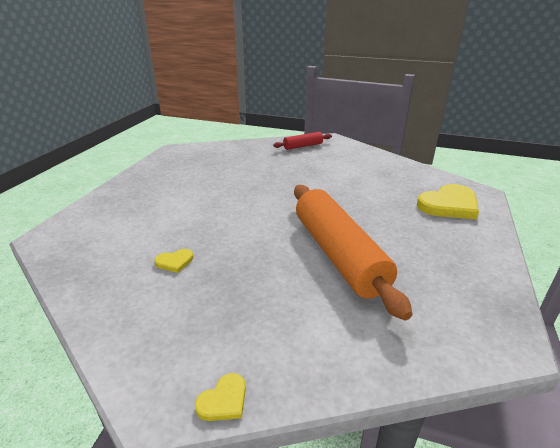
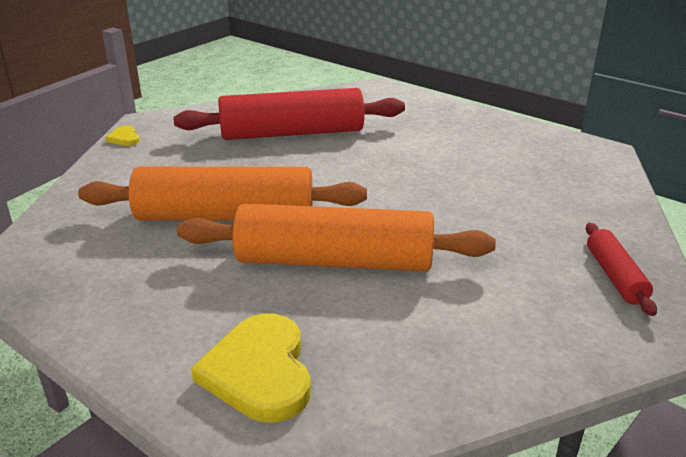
camera: 110 degrees right, 0 degrees up
(174, 262) = (292, 133): yellow heart -> red rolling pin
(351, 204) = (334, 261): none -> orange rolling pin

